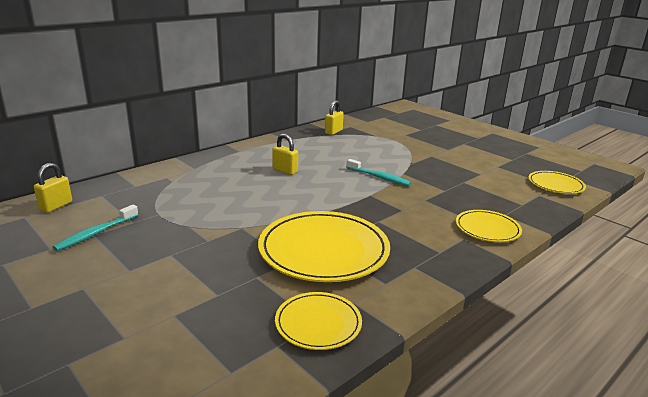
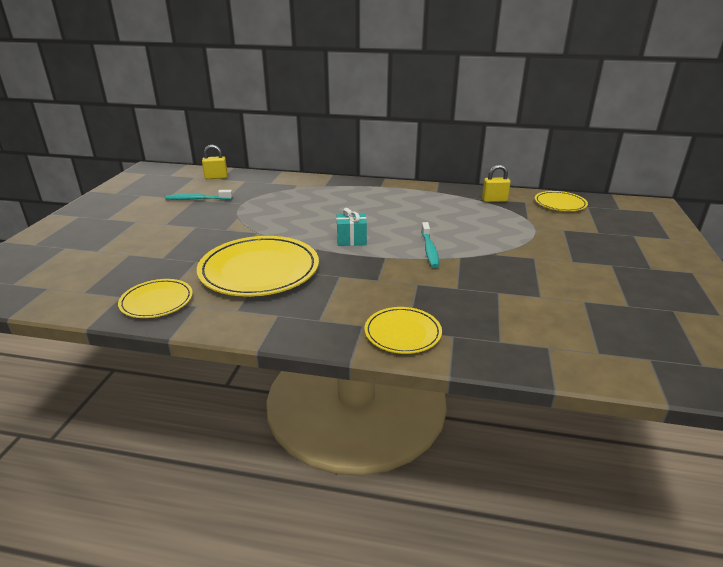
camera: 55 degrees right, 5 degrees up
(285, 171) = (373, 212): yellow padlock -> none
(323, 196) = (351, 240): none -> turquoise gift
(555, 185) = (603, 353): yellow plate -> yellow plate (560, 204)

